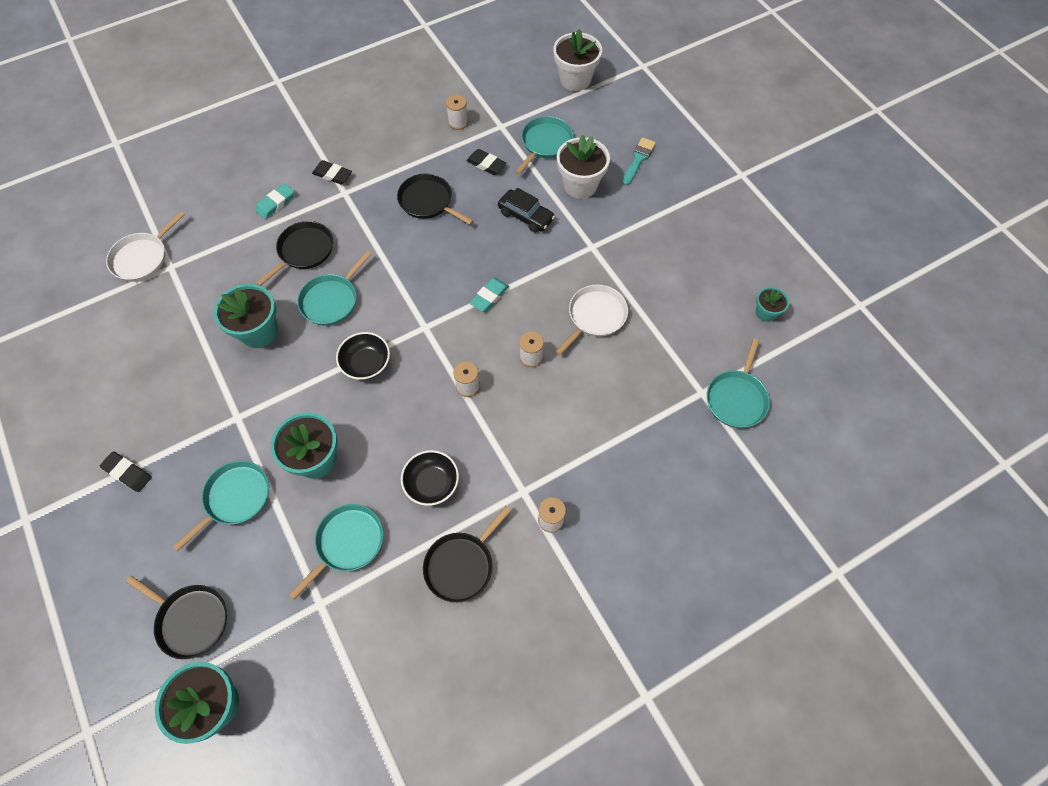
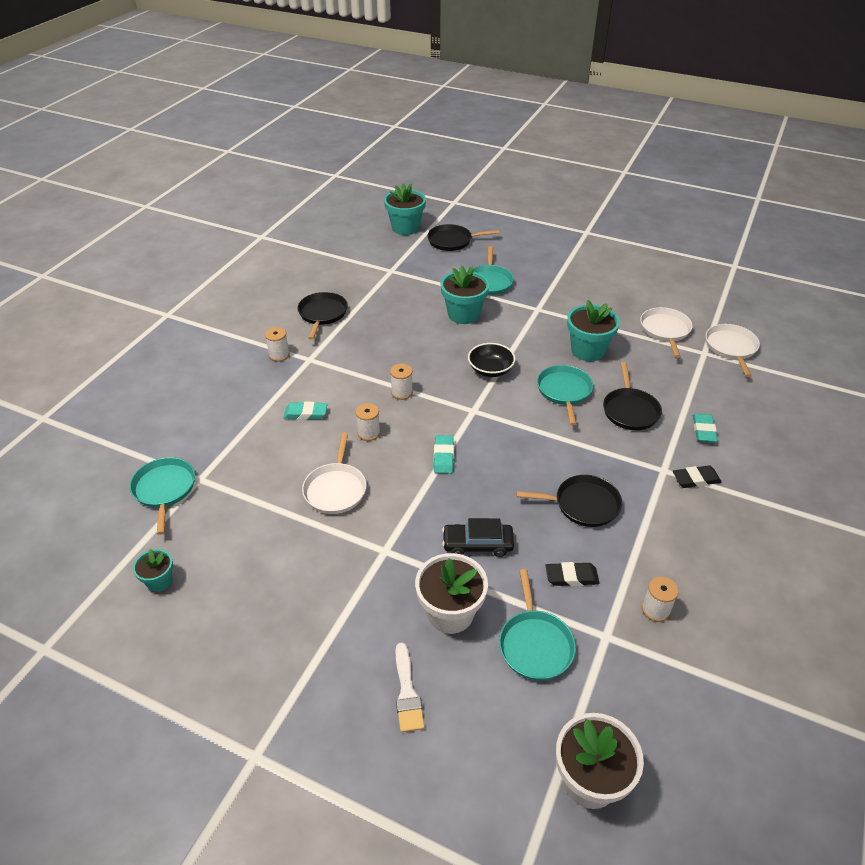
camera: 145 degrees right, 20 degrees down
(127, 473) = (563, 265): black eraser -> none
(164, 311) = (665, 330): none -> white pan
(347, 543) = (401, 294): turquoise pan -> none
(432, 483) = (376, 336): black bowl -> none
(571, 414) = (306, 413): none -> turquoise eraser
(638, 159) = (407, 692): turquoise brush -> white brush

